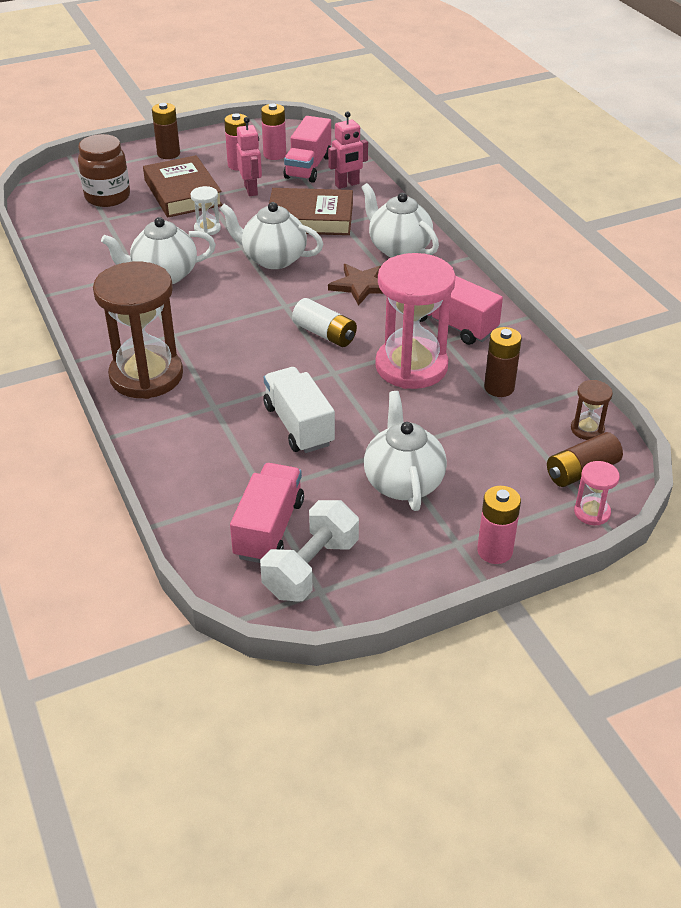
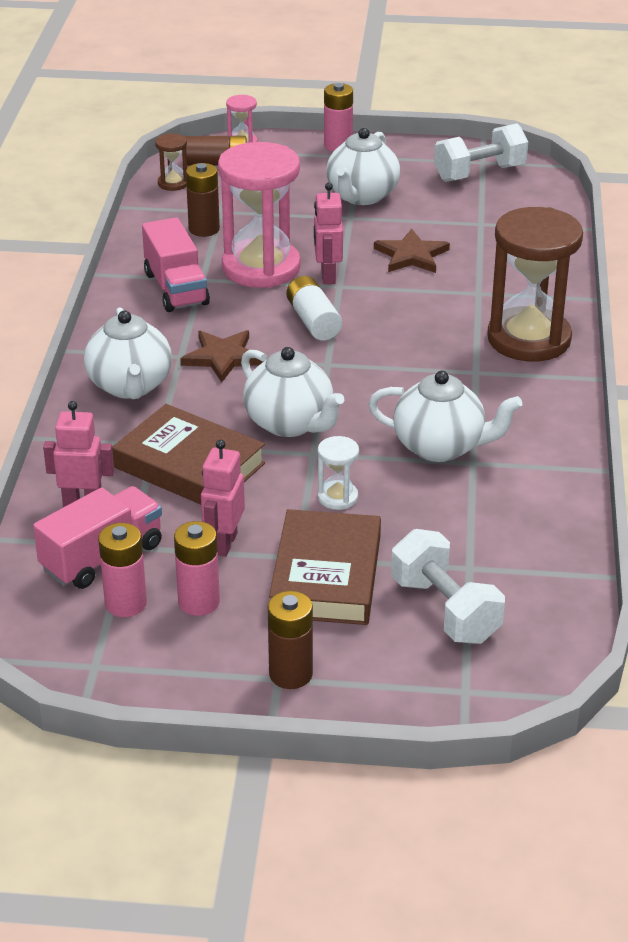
camera: 150 degrees left, 5 degrees down
(107, 197) = (445, 610): brown jar -> white dumbbell
(269, 529) = (493, 201): pink truck -> none
(299, 425) = (411, 255): white truck -> brown star
(351, 378) = (327, 276): none -> pink robot

